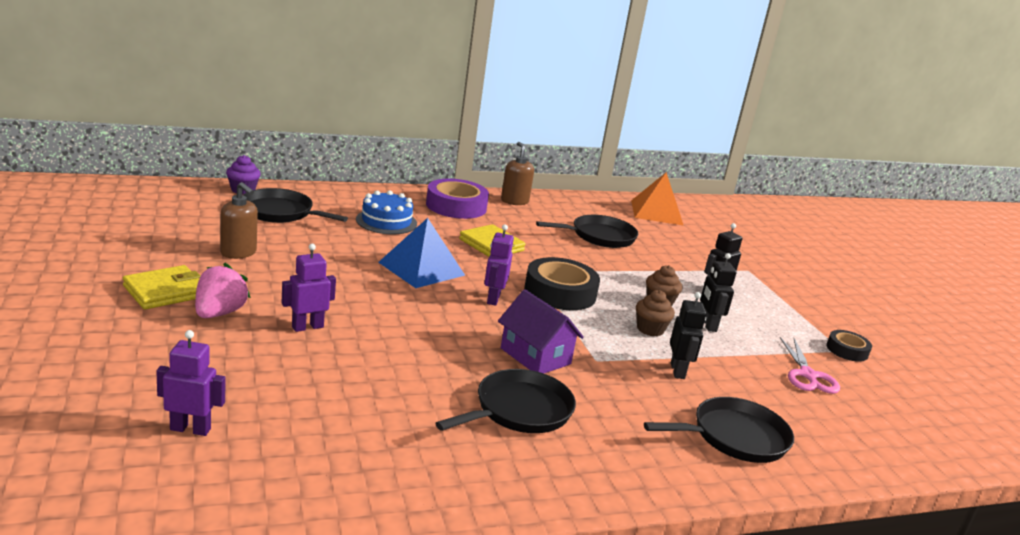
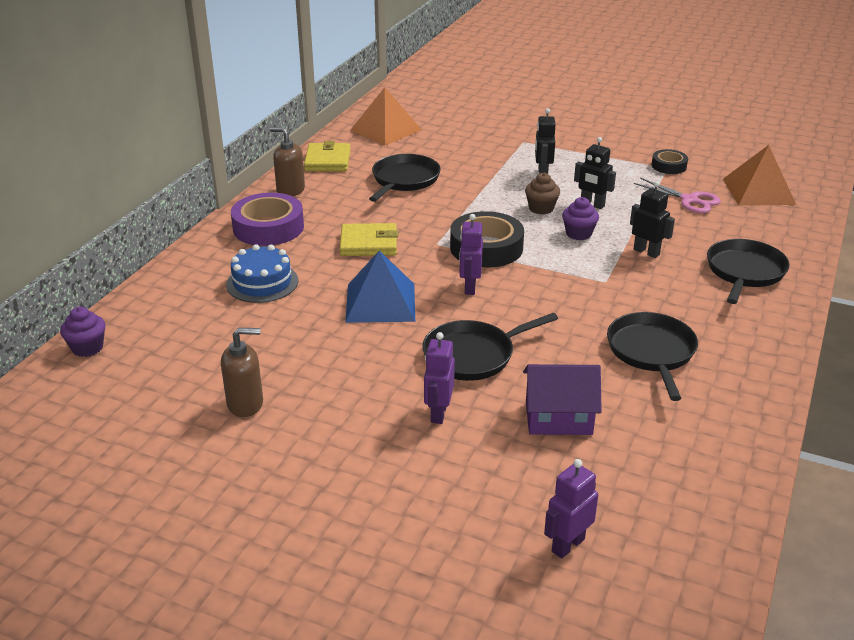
camera: 45 degrees left, 10 degrees up
(165, 291) = (291, 483): yellow wallet -> yellow wallet (327, 161)
(219, 313) = (368, 460): pink strawberry -> none
(280, 212) = (173, 342): black pan -> black pan (472, 355)
(493, 299) = (469, 287): purple robot -> purple robot turned 45 degrees clockwise
(535, 356) = (579, 308): purple house -> purple house (558, 418)
(650, 329) = (578, 234): brown cupcake -> purple cupcake
(901, 414) = (758, 191): none -> orange pyramid

